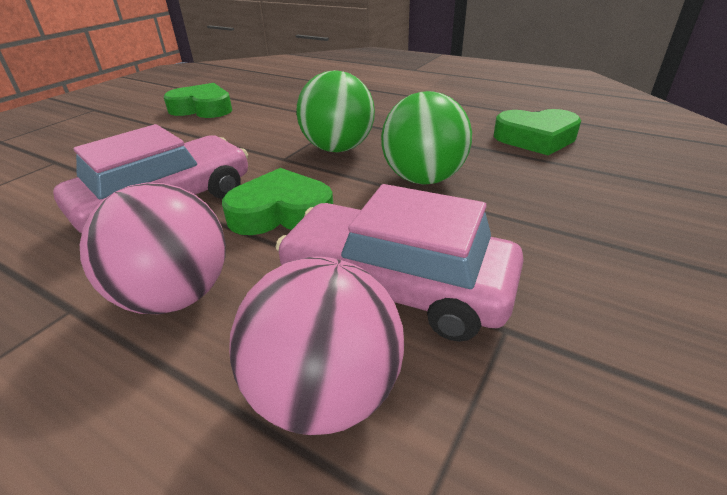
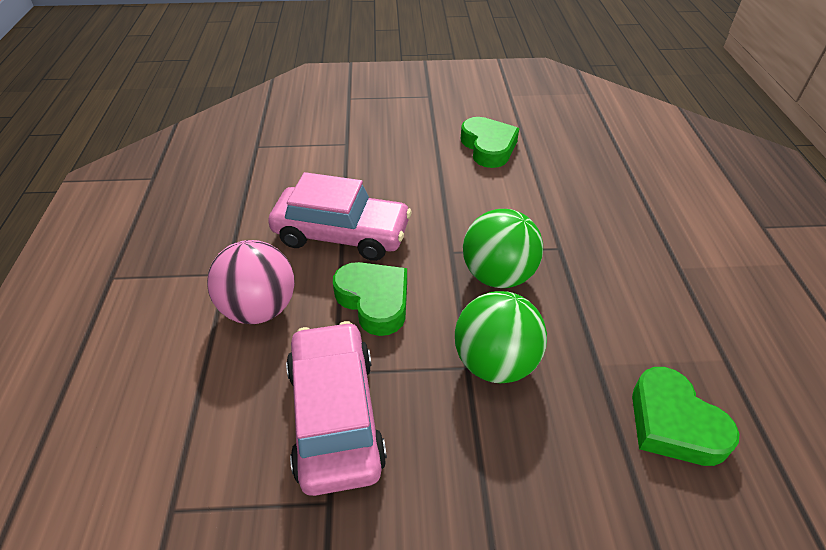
camera: 55 degrees right, 10 degrees up
(325, 393) = (226, 427): pink ball -> none

